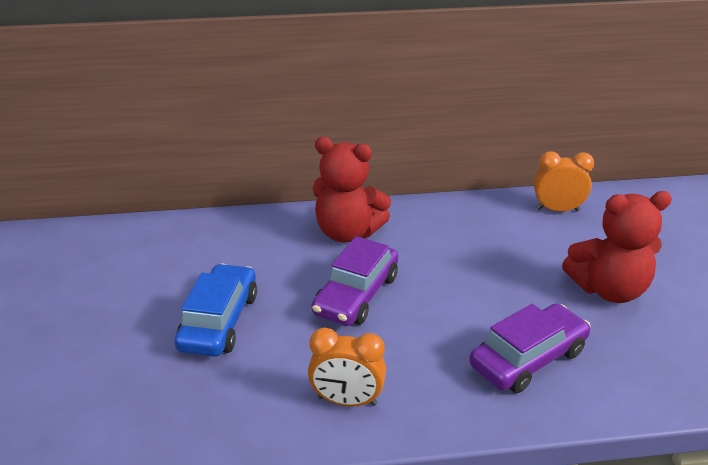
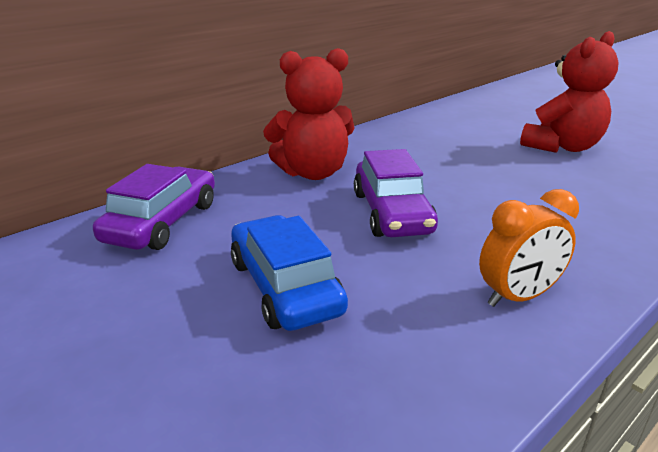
camera: 35 degrees left, 5 degrees down
(528, 358) = (590, 204): purple car -> purple car (162, 222)
(557, 210) = (452, 115): orange clock -> none

